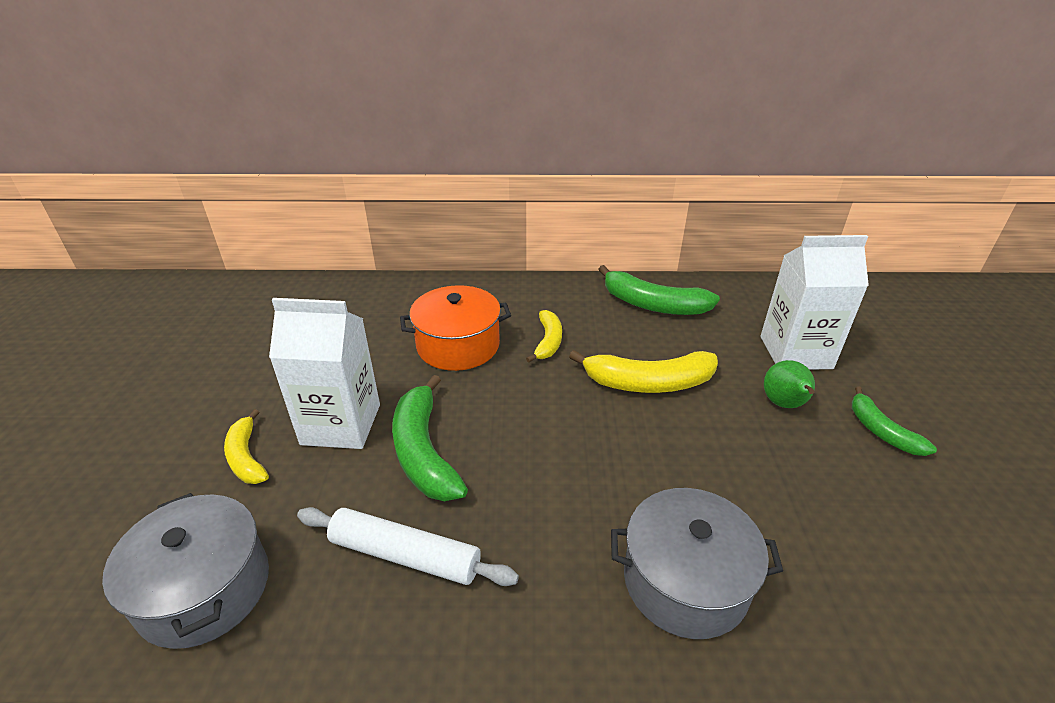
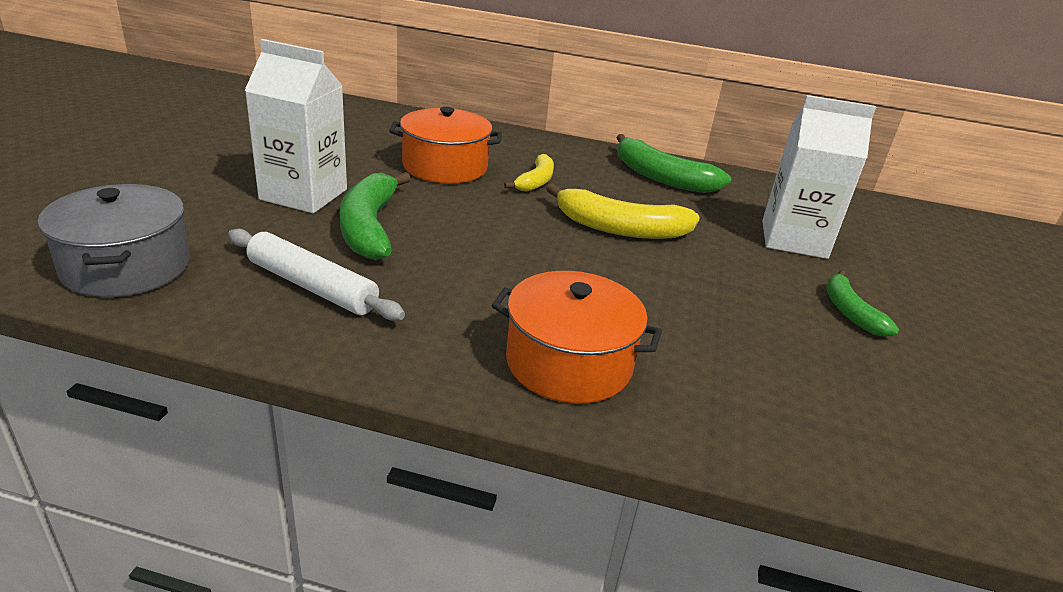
camera: 10 degrees right, 5 degrees down
(246, 457) = (207, 197): yellow banana -> none
(685, 580) = (569, 362): grey pot -> orange pot
(784, 404) = (755, 272): green pear -> none

